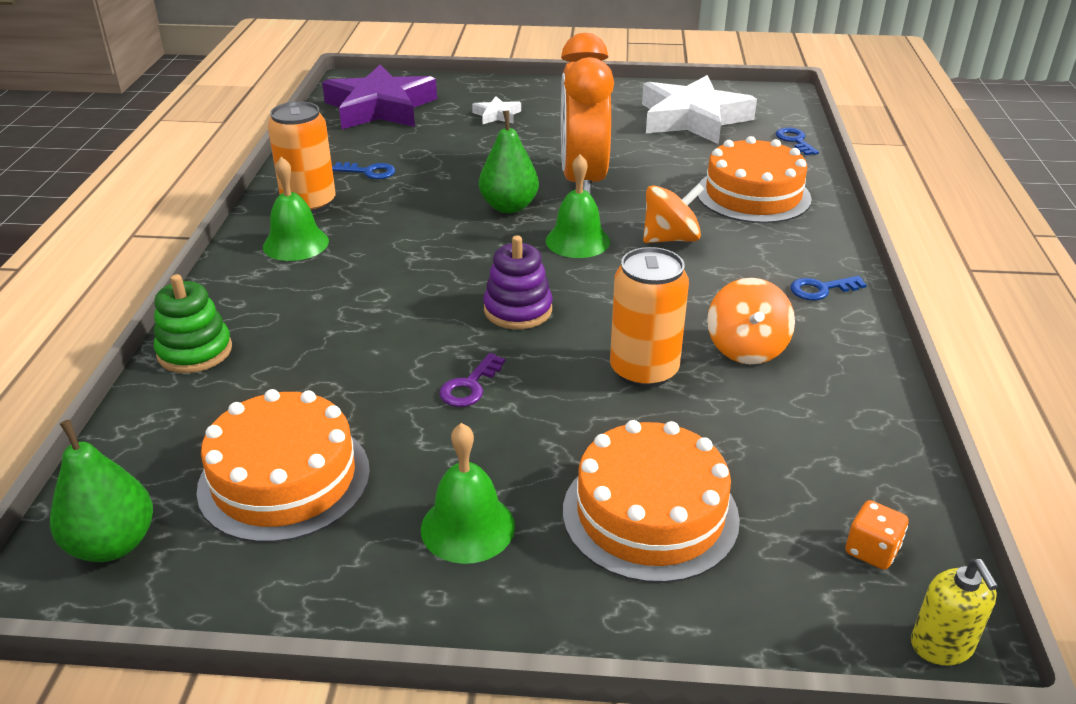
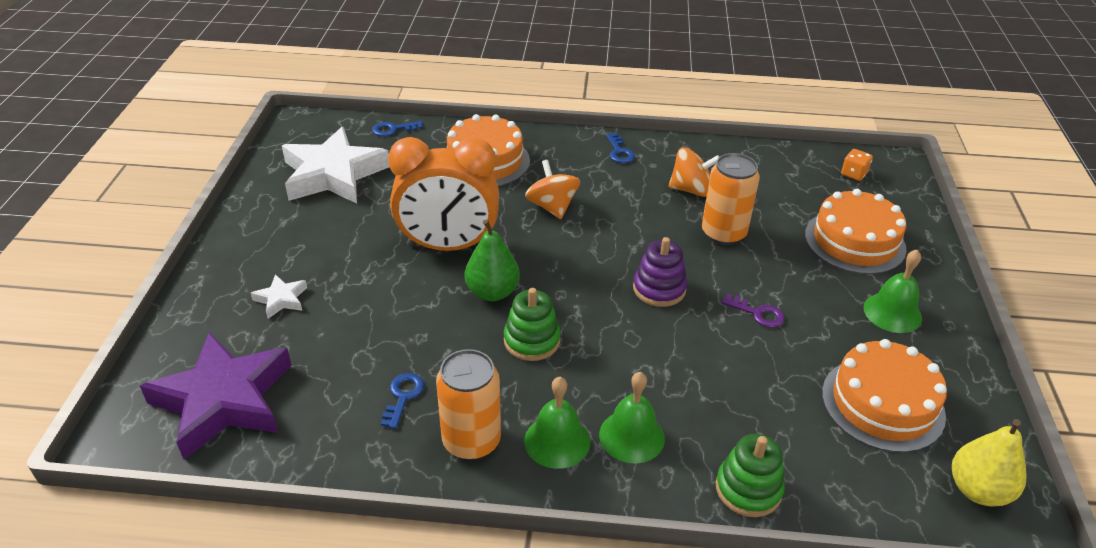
camera: 90 degrees left, 5 degrees up
(113, 544) = (978, 490): green pear -> yellow pear
(433, 229) = (532, 340): none -> green stacking toy
(577, 241) = (554, 254): green bell -> green bell (632, 436)
(941, 646) = (905, 166): yellow soap dispenser -> none

